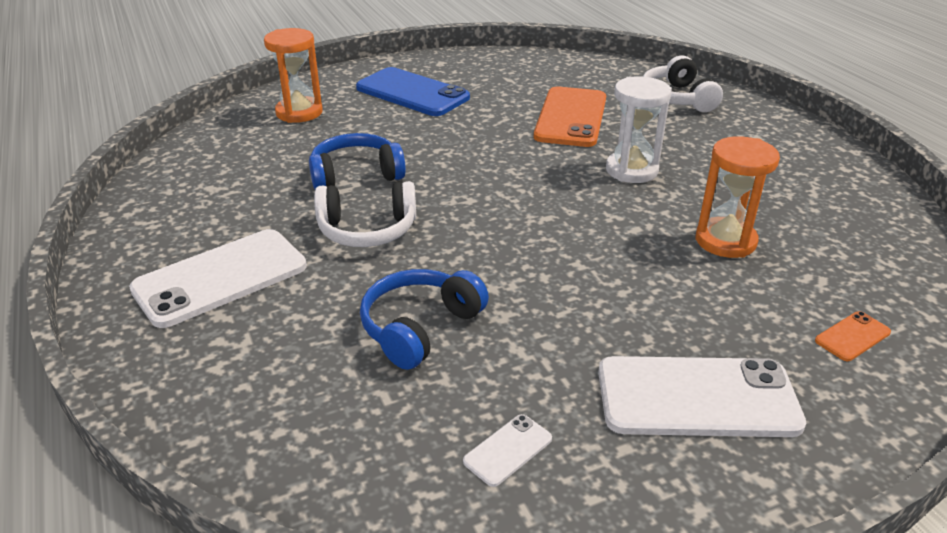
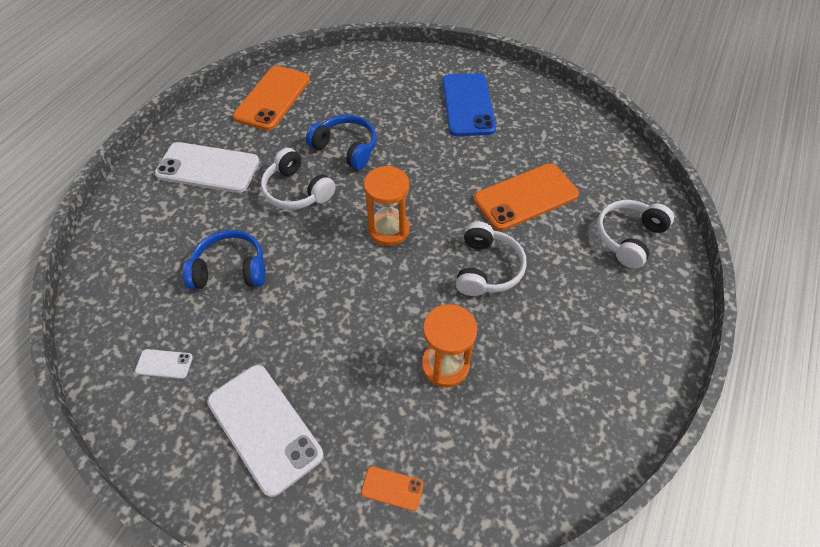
camera: 50 degrees right, 20 degrees up
(191, 186) = (273, 98): none -> orange phone
(299, 112) = (388, 78): orange hourglass -> orange hourglass (388, 230)
(631, 170) = (487, 268): white hourglass -> white headphones

